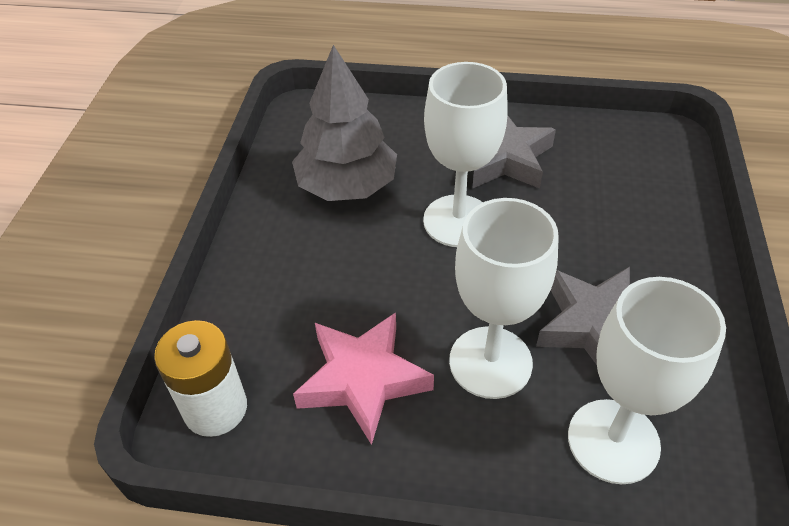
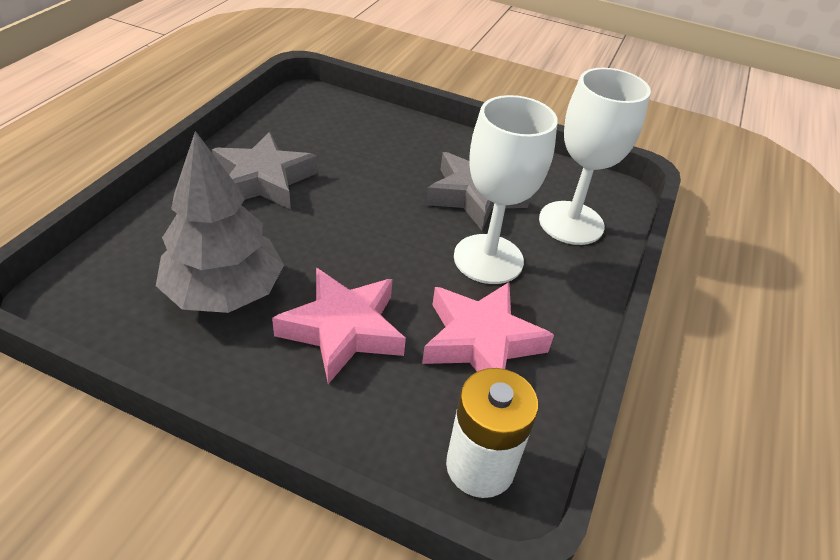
camera: 80 degrees left, 5 degrees down
(335, 271) = (343, 330): none -> pink star
(458, 221) = (326, 230): white goblet -> none

